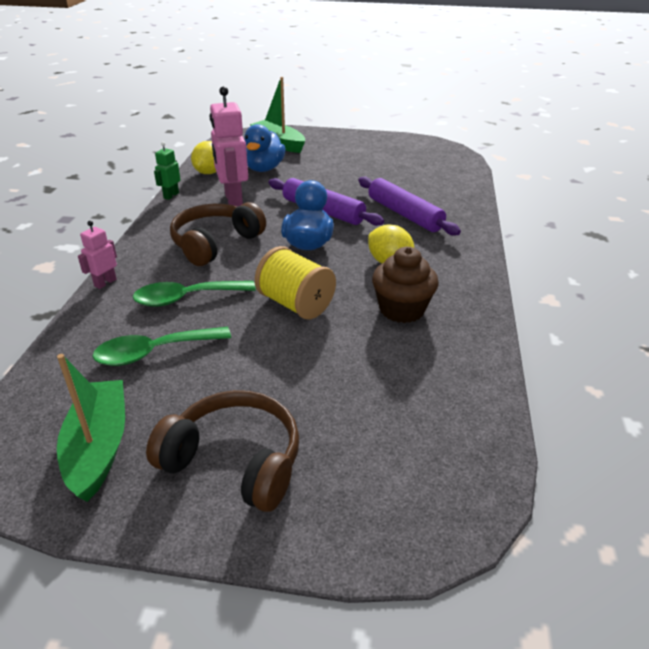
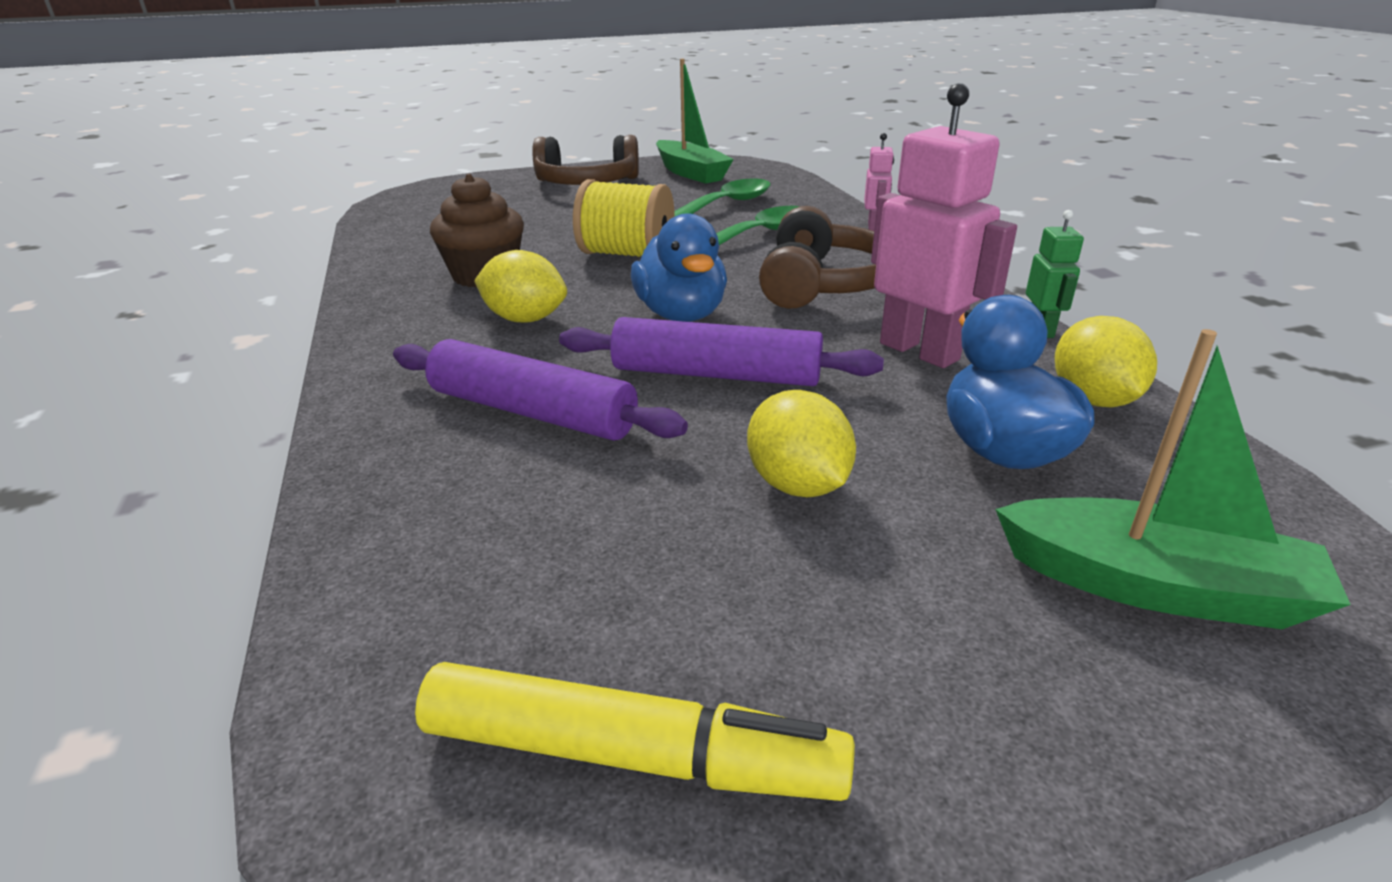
camera: 155 degrees right, 5 degrees down
(334, 175) = (797, 485): none -> yellow lemon
(410, 149) = (631, 754): none -> yellow marker

